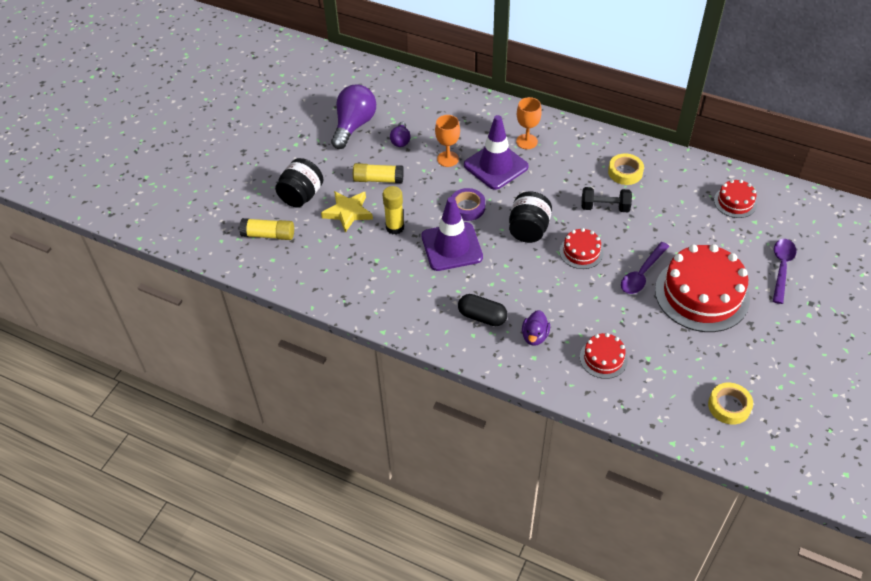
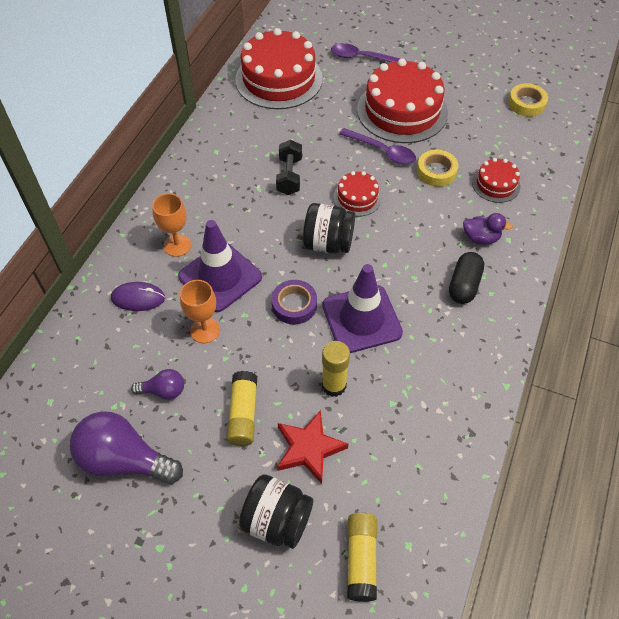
camera: 95 degrees left, 5 degrees up
(348, 212) = (309, 448): yellow star -> red star
(478, 124) = (138, 298): none -> purple mouse
(625, 172) = (234, 157): yellow tape -> yellow tape (436, 171)
(735, 202) = (278, 79): red cake -> red cake, size x2.05

